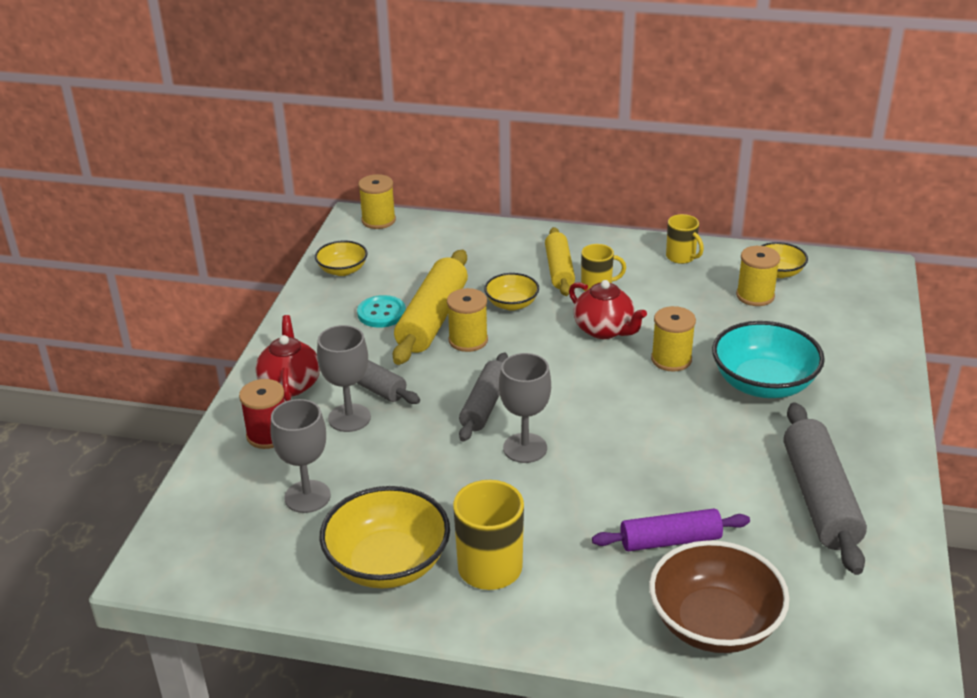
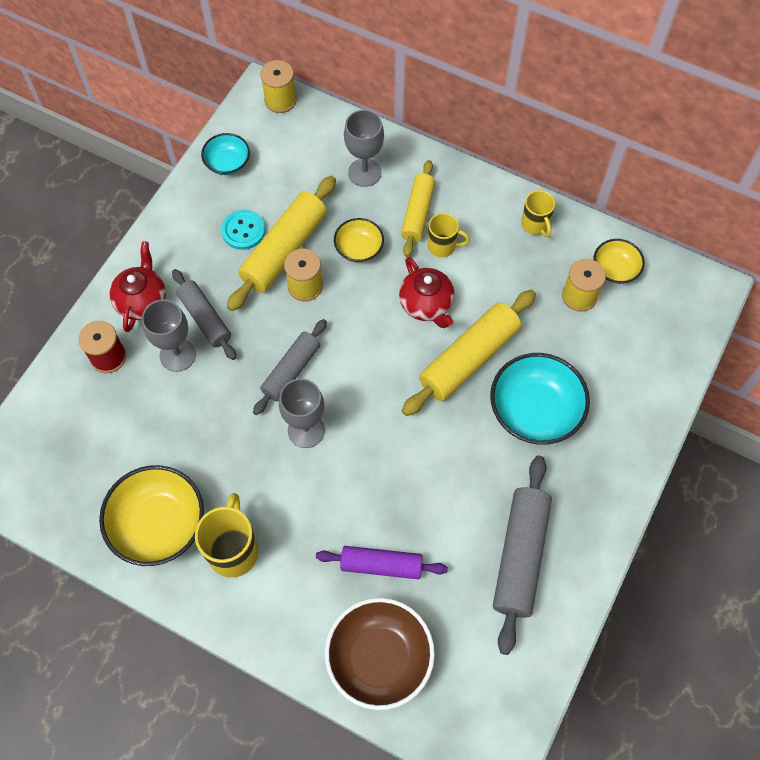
camera: 15 degrees right, 30 degrees up
(307, 496) = (119, 435): grey goblet -> grey goblet (364, 172)
(342, 270) = (227, 163): yellow bowl -> turquoise bowl
(671, 359) = (469, 358): yellow spool -> yellow rolling pin

